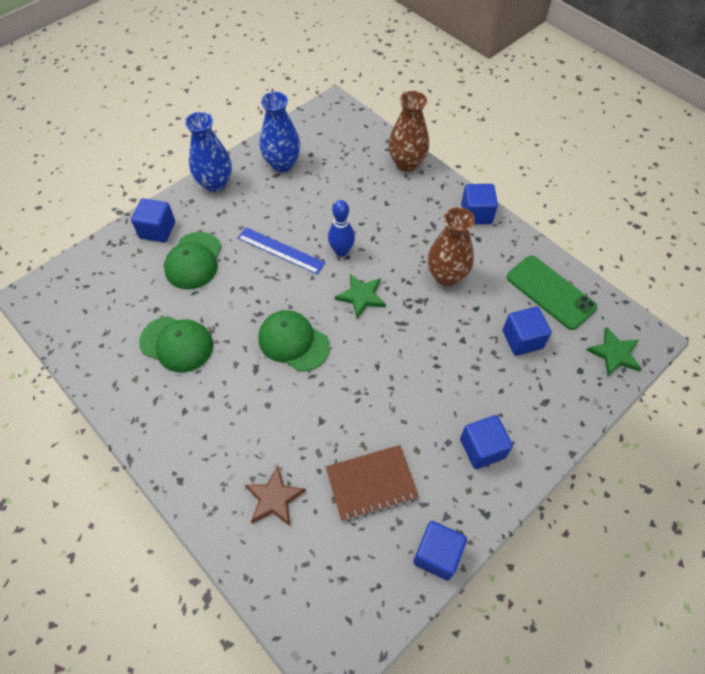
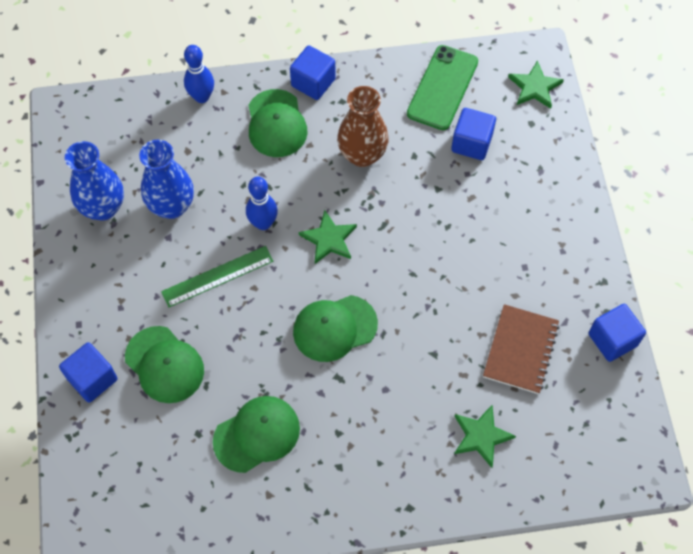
camera: 55 degrees left, 5 degrees up
(215, 183) = (74, 287): blue vase -> blue vase (172, 206)
(274, 498) = (481, 436): brown star -> green star
(280, 250) = (217, 276): blue ruler -> green ruler
(406, 163) = (202, 97): brown vase -> blue bowling pin
(424, 213) = (276, 124): none -> green cap
(482, 448) = (548, 245): blue cube -> none
(550, 292) = (442, 88): green phone -> green phone turned 60 degrees counterclockwise

